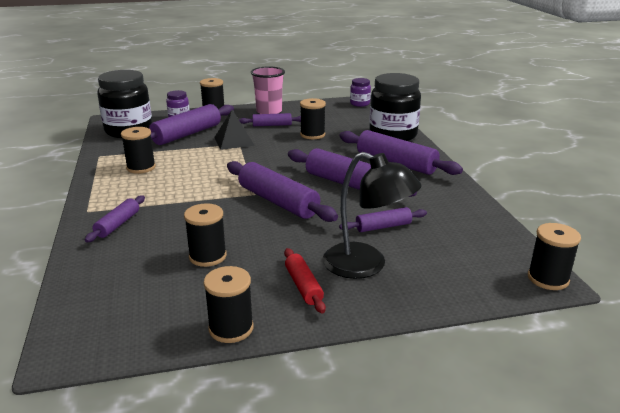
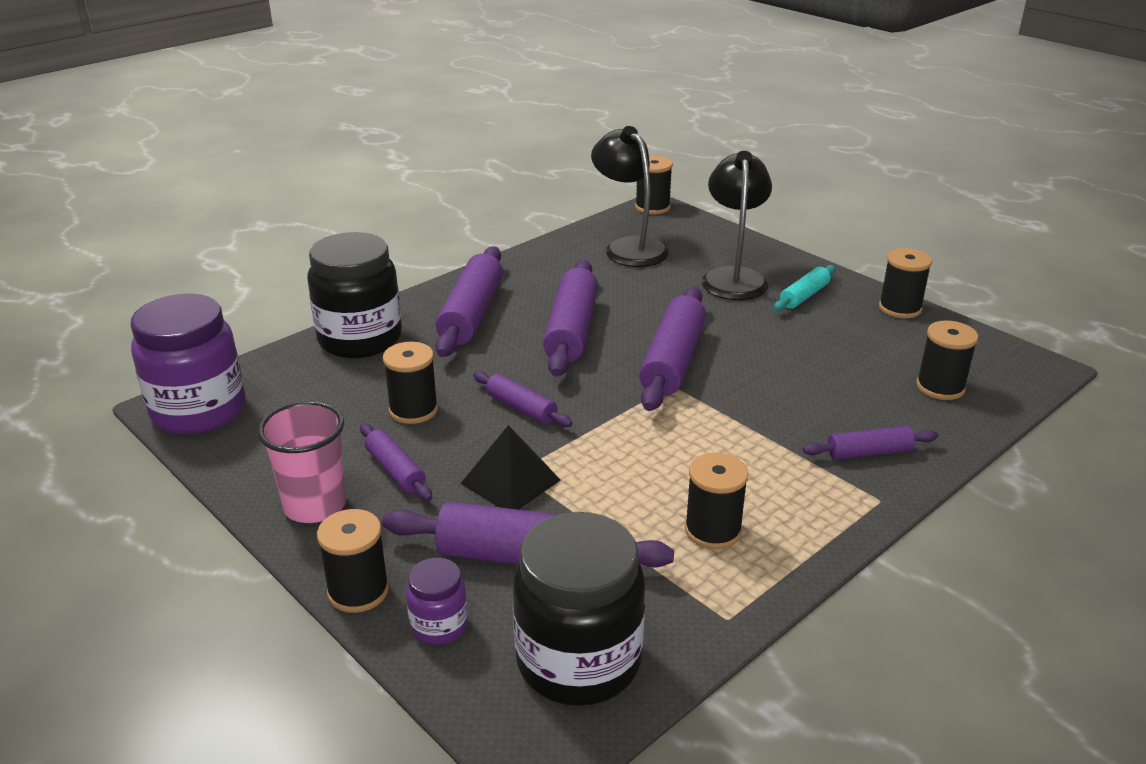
camera: 120 degrees left, 5 degrees up
(207, 256) = (834, 360): black spool -> black spool (940, 387)
(303, 286) = (804, 296): red rolling pin -> turquoise rolling pin
(360, 104) = (199, 411): purple jar -> purple jar, size x2.09
(383, 227) = (652, 285): purple rolling pin -> purple rolling pin (521, 408)
(459, 238) = (629, 247): none -> black lamp

